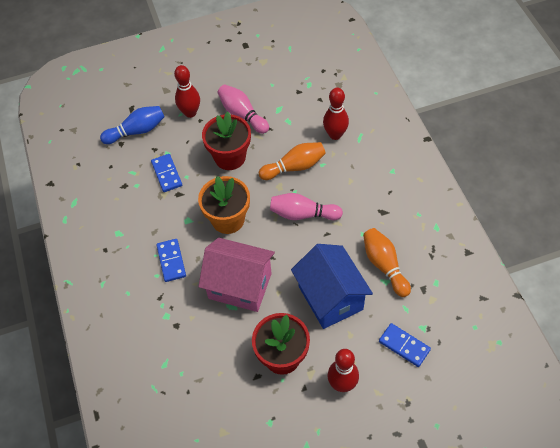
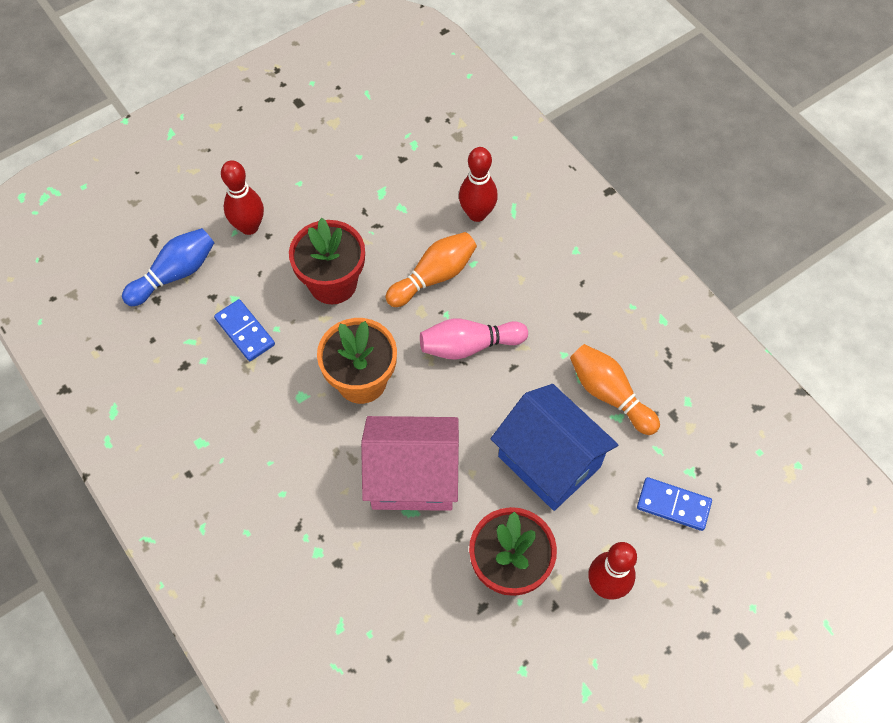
camera: 20 degrees left, 5 degrees up
(171, 261) = (297, 466): blue domino -> none
(242, 114) = (330, 212): pink bowling pin -> none

